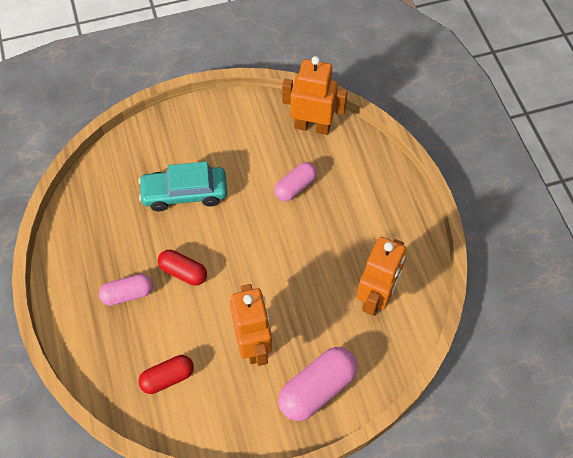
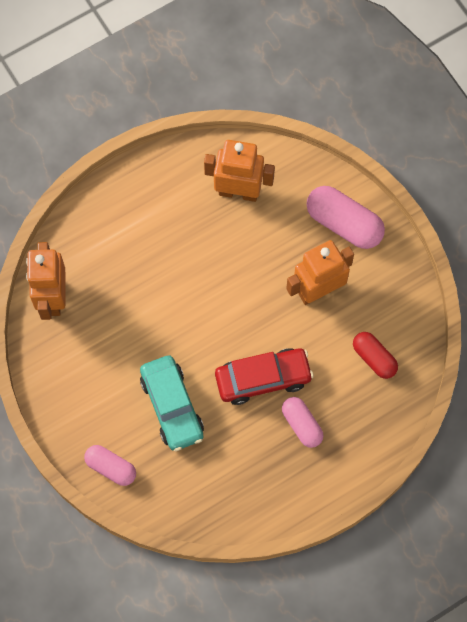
camera: 105 degrees left, 10 degrees up
(183, 272) = (263, 378): red capsule -> red car
(295, 187) = (134, 295): pink capsule -> pink capsule (111, 467)

